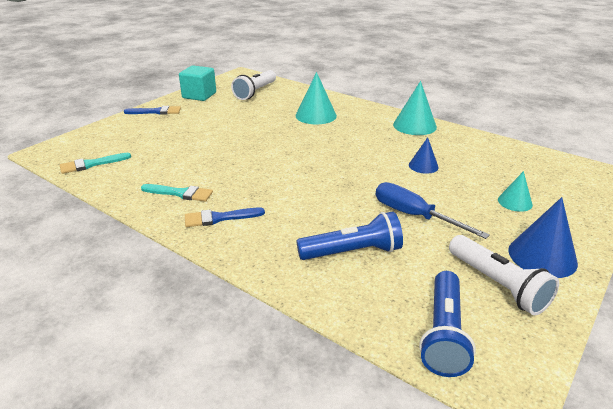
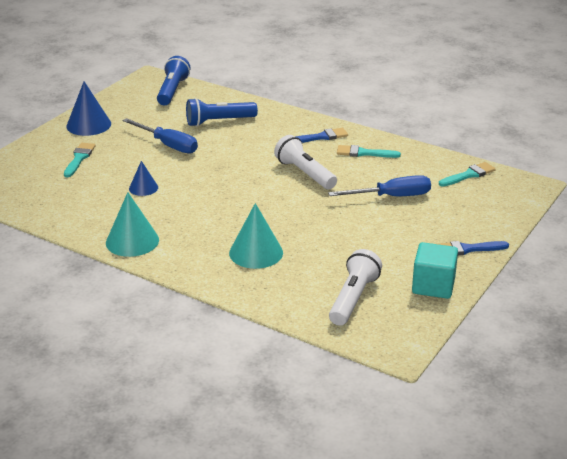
camera: 175 degrees right, 0 degrees up
(184, 148) = (392, 197): none -> blue screwdriver
(498, 285) = (129, 110): white flashlight -> white flashlight (305, 173)
(515, 202) = (79, 158): turquoise cone -> turquoise brush

